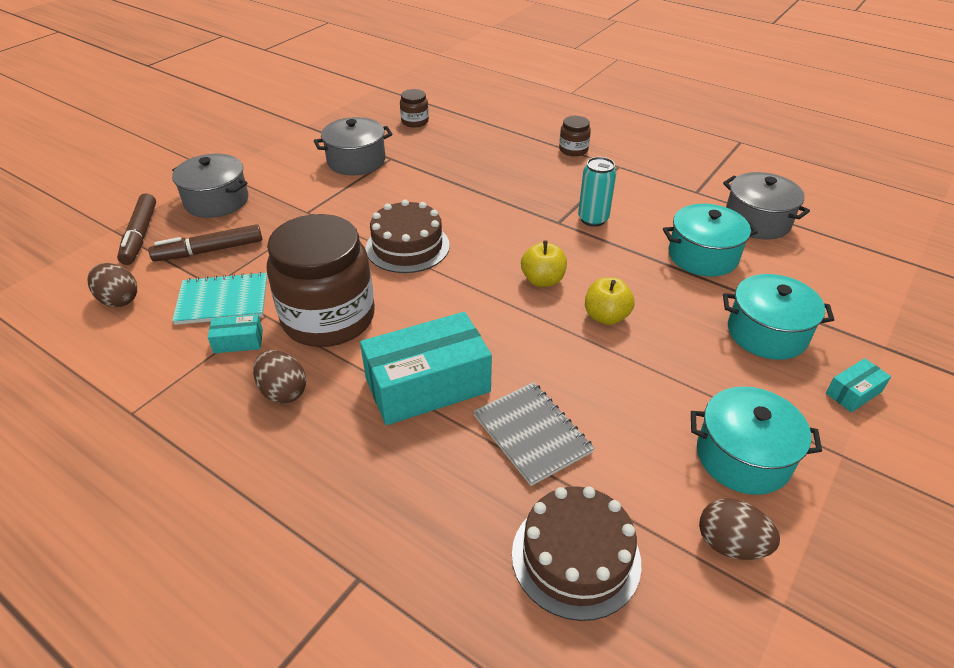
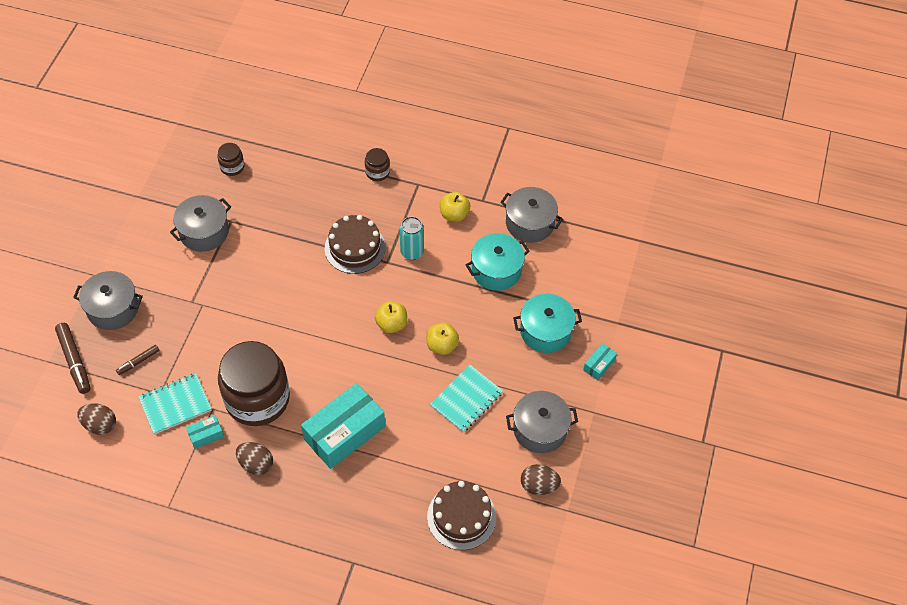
camera: 20 degrees left, 15 degrees up
(209, 251) = (138, 362): brown marker -> brown marker, size x0.57
(407, 246) = (285, 317): brown cake -> brown cake (355, 248)
(532, 434) = (418, 449): grey notebook -> none
(626, 387) = (466, 399): none -> turquoise notebook
(657, 197) = (454, 214): none -> yellow apple
(743, 457) = (540, 429): turquoise pot -> grey pot

